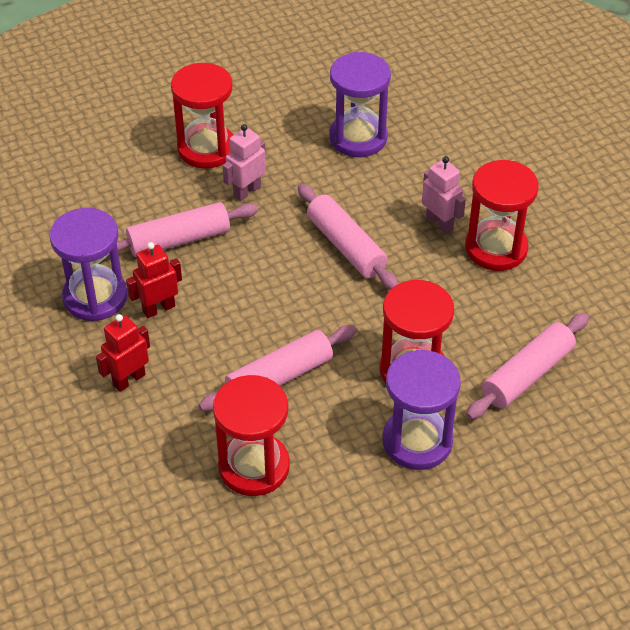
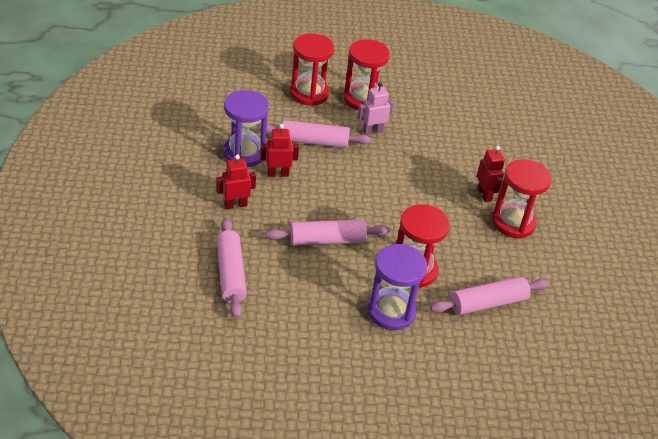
camera: 20 degrees right, 5 degrees down
(254, 467) = (279, 283): red hourglass -> red hourglass (309, 93)
(346, 246) = (416, 184): pink rolling pin -> pink rolling pin (231, 274)
(358, 138) = (462, 127): purple hourglass -> none
(439, 223) = (484, 194): pink robot -> red robot

